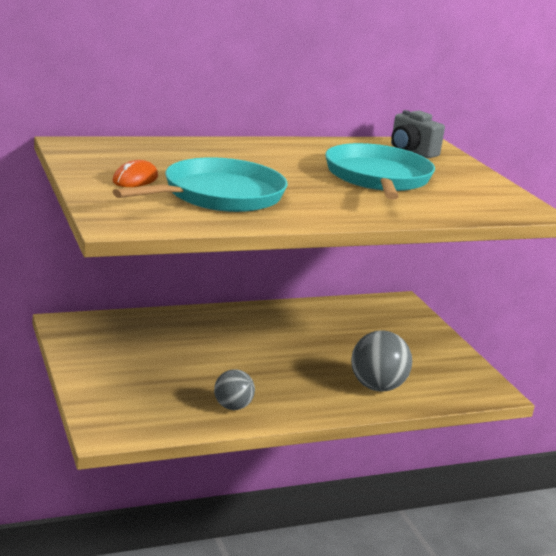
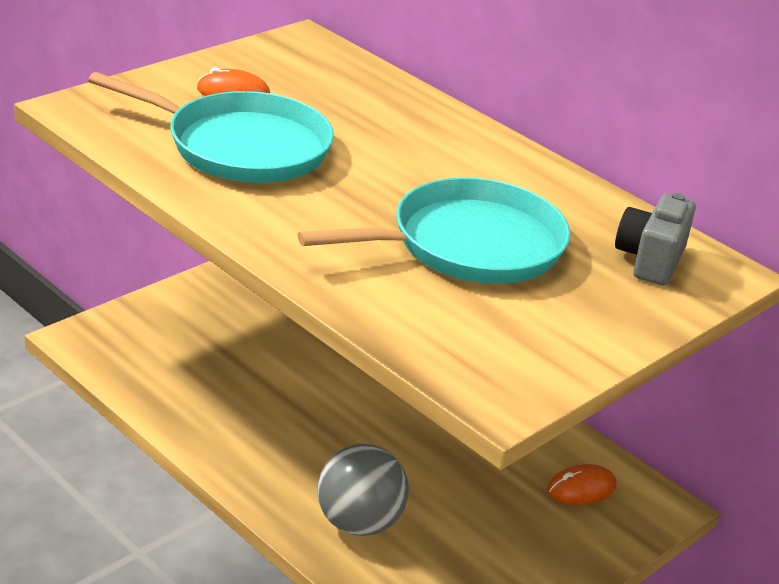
camera: 65 degrees right, 10 degrees up
(232, 407) = (202, 410): grey ball -> none
(377, 316) = (581, 488): none -> orange mouse

